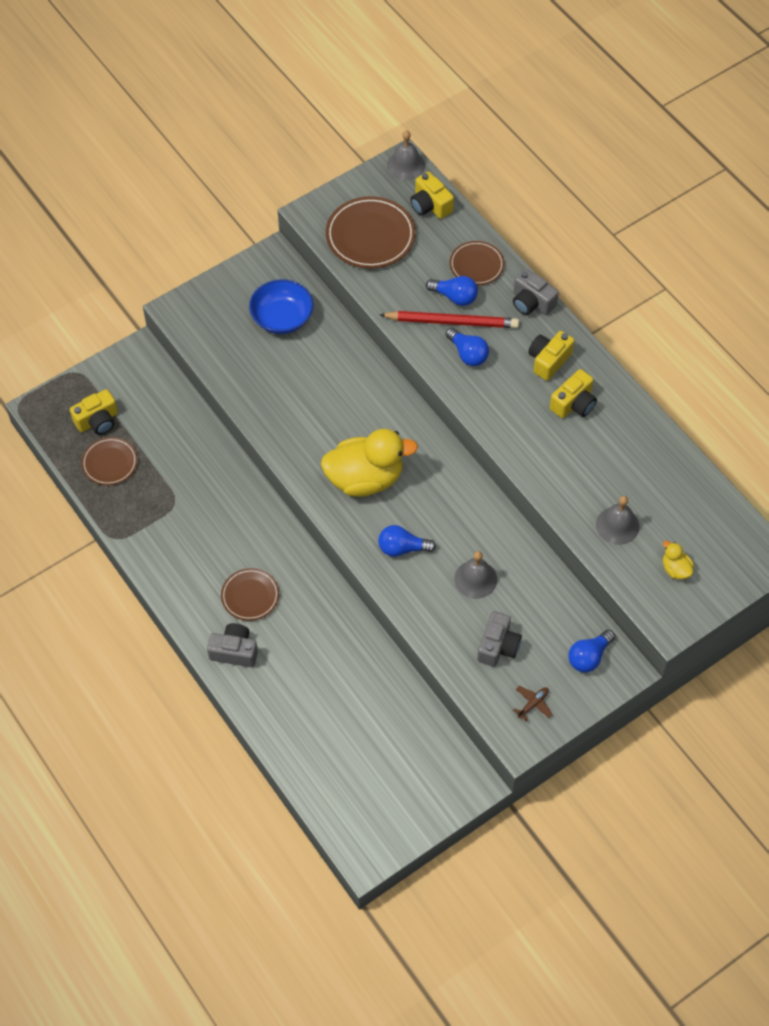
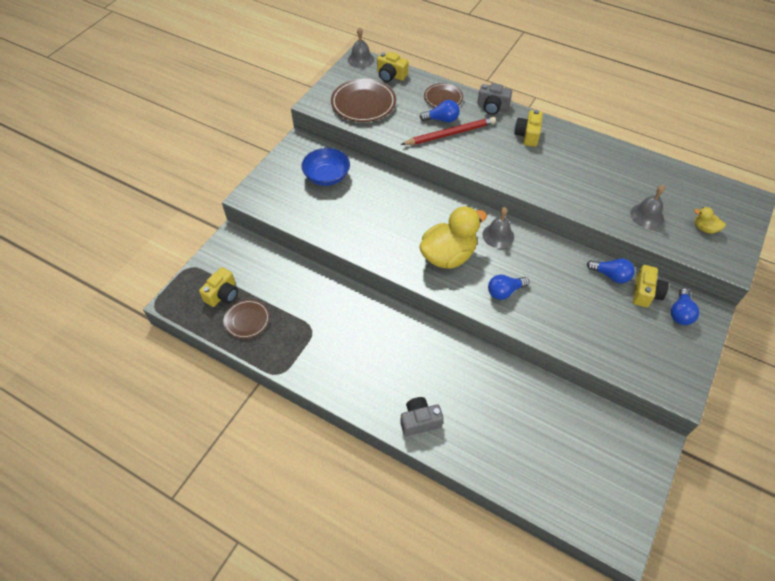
camera: 25 degrees left, 5 degrees down
(250, 596) = (407, 374): brown plate -> none
(468, 354) = (474, 149): blue light bulb -> blue light bulb (611, 275)
(475, 579) = (568, 292): grey bell -> grey bell (498, 235)
(498, 646) = (616, 332): grey camera -> none
(533, 704) = (670, 363): brown plane -> none
(573, 404) = (562, 154): yellow camera -> yellow camera (645, 293)

